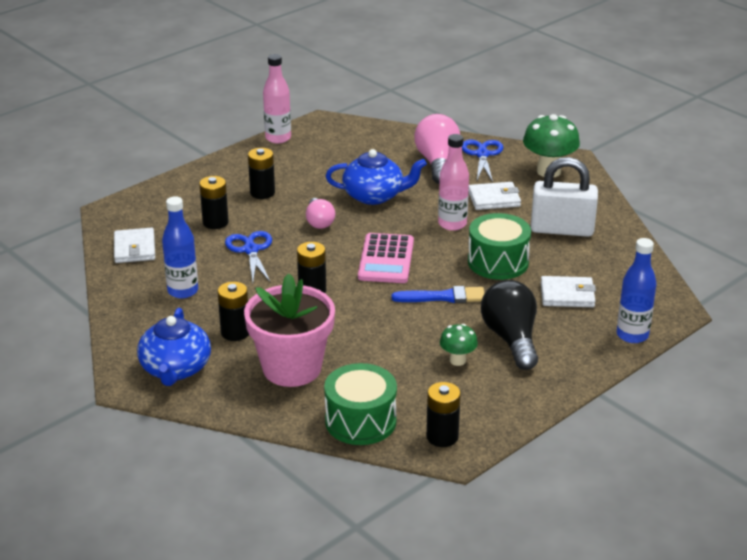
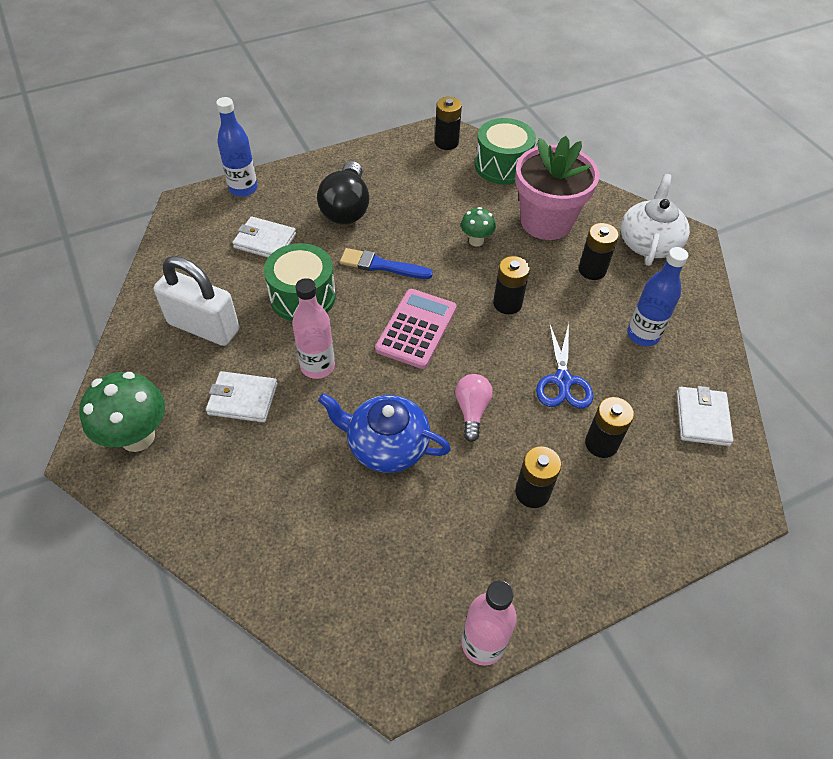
camera: 165 degrees left, 20 degrees up
(175, 369) = (649, 243): blue teapot -> white teapot
(437, 163) = (269, 498): pink light bulb -> none
(457, 360) = (403, 198): green mushroom -> green mushroom (476, 241)
(482, 154) = (197, 502): blue scissors -> none

